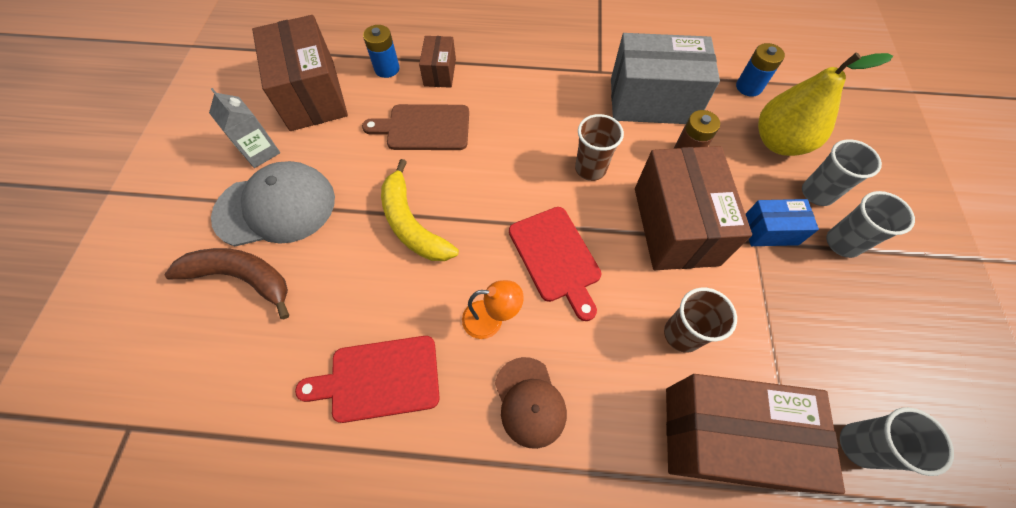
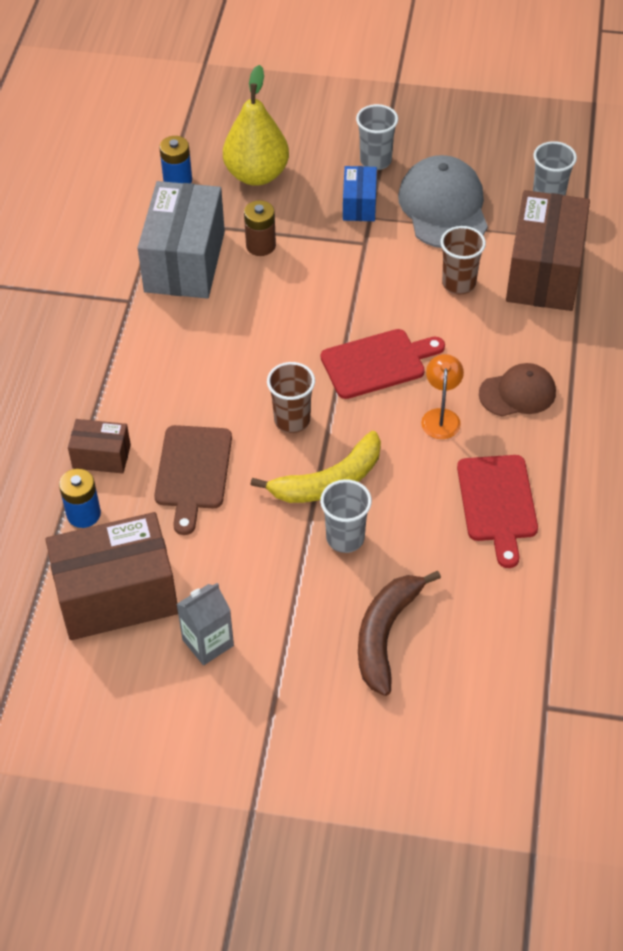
camera: 85 degrees left, 10 degrees down
(276, 207) = (295, 614): grey cap -> grey cap (443, 207)
(590, 169) = (272, 325): brown cup -> brown cup (292, 420)
(675, 225) = (348, 269): brown box -> none
(817, 193) = (321, 163): grey cup -> grey cup (345, 538)

